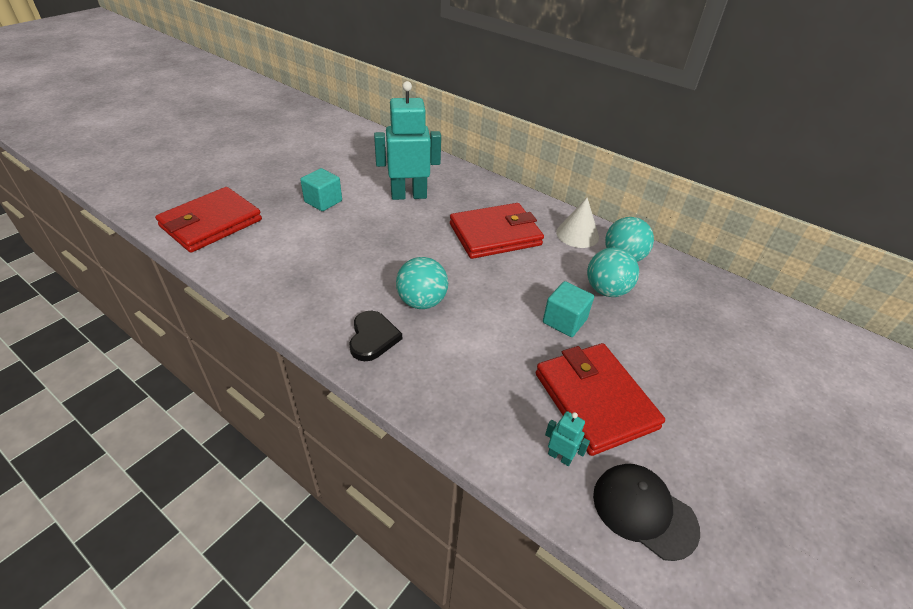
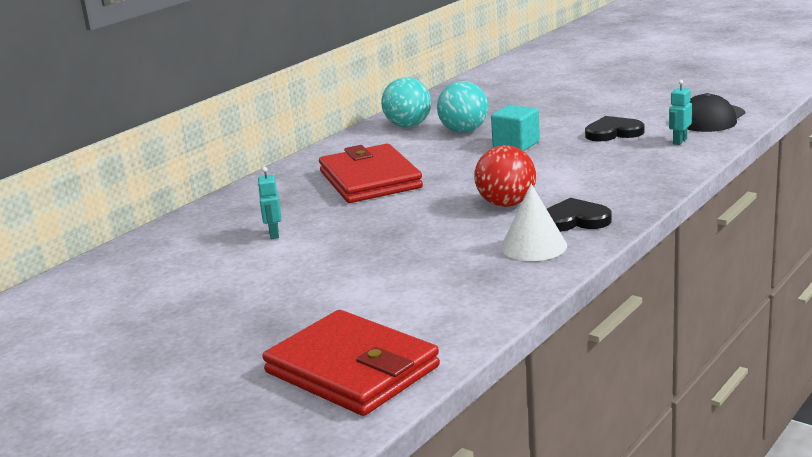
camera: 85 degrees left, 20 degrees down
(323, 201) = (287, 290): turquoise cube -> none
(409, 195) = (274, 234): turquoise robot -> turquoise robot, size x0.41
(422, 301) = (506, 204): turquoise ball -> red ball
(577, 234) = (366, 144): white cone -> white cone (533, 246)
(595, 400) = (613, 132): red wallet -> black heart

